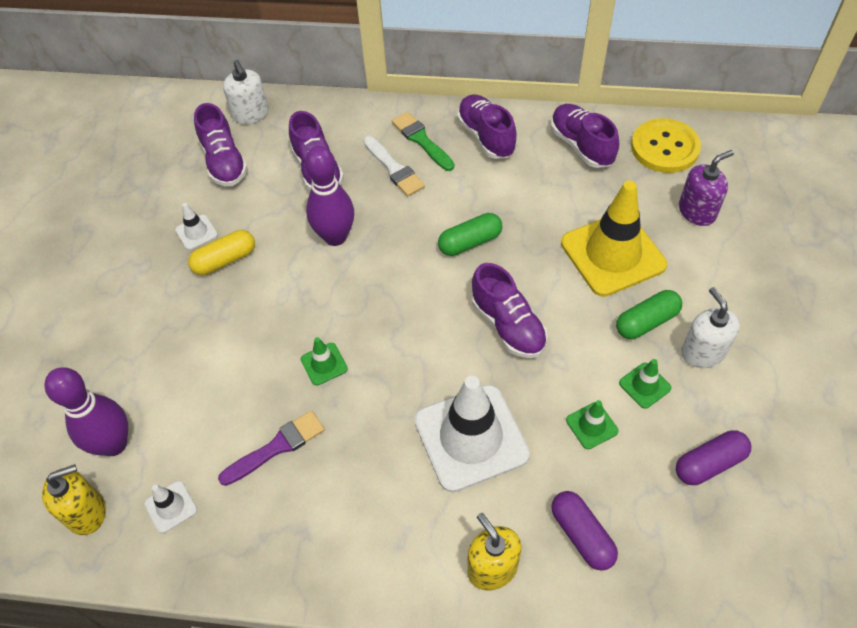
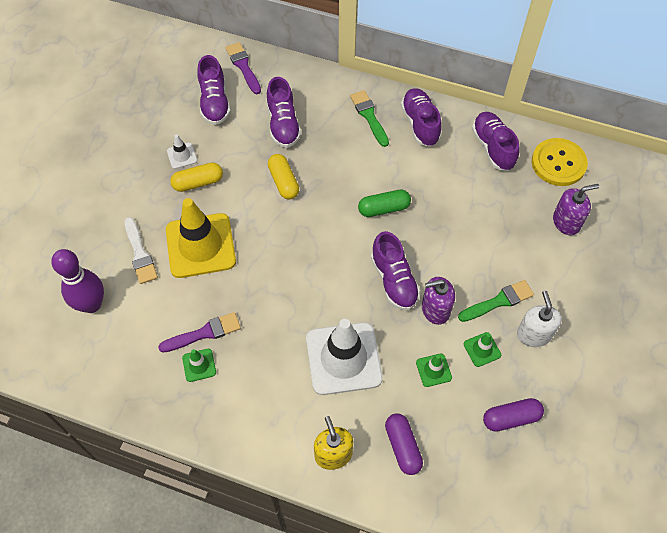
camera: 10 degrees right, 5 degrees up
(86, 512) = (64, 349): yellow soap dispenser -> none
(171, 507) = (122, 358): white traffic cone -> none
(251, 114) = (243, 66): white soap dispenser -> purple brush
(324, 364) = (252, 279): green traffic cone -> green traffic cone (199, 365)
(335, 237) = (283, 182): purple bowling pin -> yellow capsule
(394, 169) = (342, 136): white brush -> white brush (140, 254)
(570, 349) = (435, 309): none -> purple soap dispenser
(612, 254) = (490, 242): yellow traffic cone -> yellow traffic cone (200, 245)
(646, 322) = (499, 301): green capsule -> green brush

